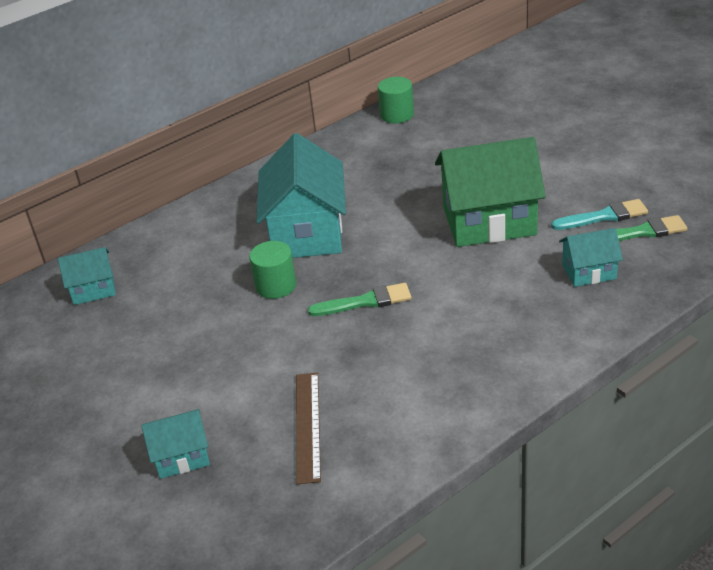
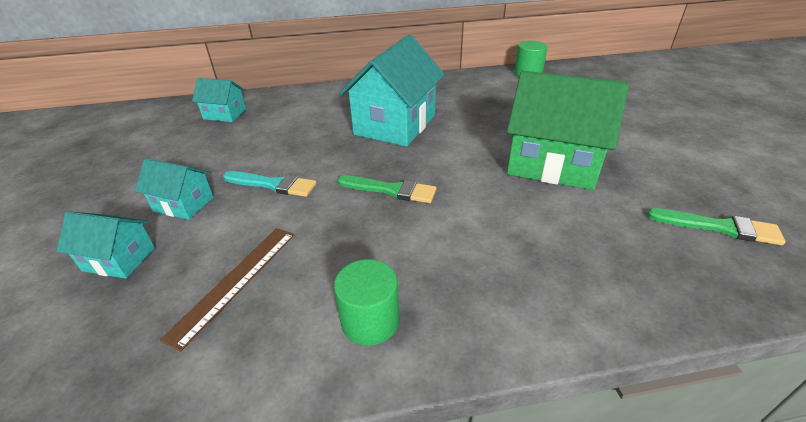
camera: 25 degrees right, 0 degrees up
(276, 286) = (336, 153): green cylinder -> green cylinder (370, 321)
(589, 271) = (633, 245): turquoise house -> turquoise house (183, 204)
(604, 216) = (678, 197): turquoise brush -> turquoise brush (273, 185)

